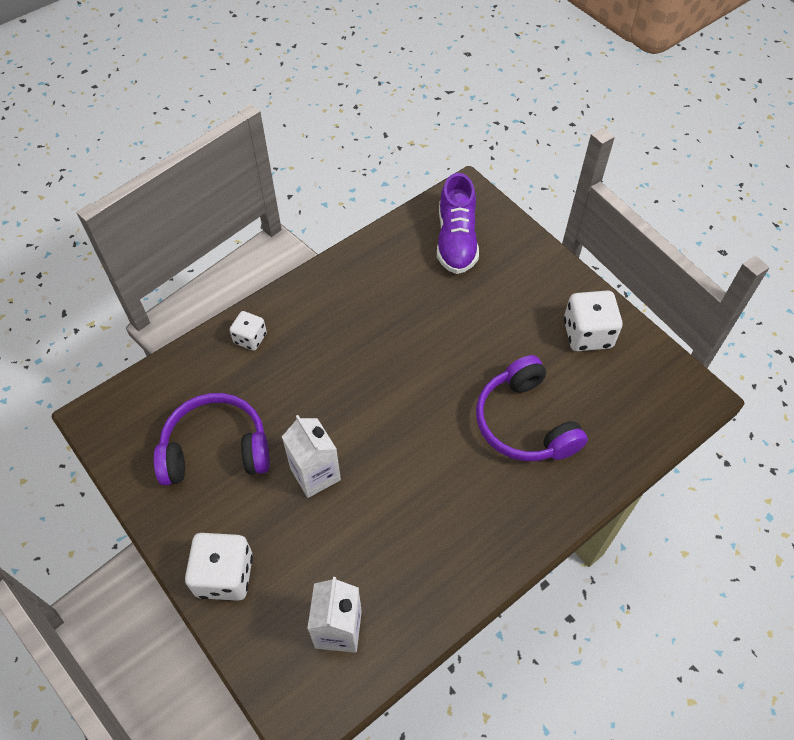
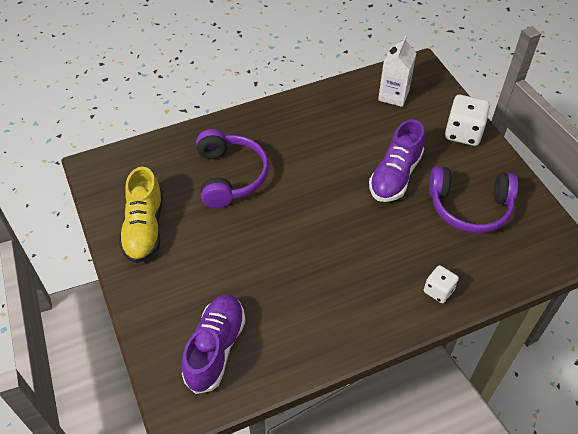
camera: 165 degrees left, 5 degrees down
(315, 474) = (395, 176): white carton -> purple shoe
(587, 334) = (144, 228): white dice -> yellow shoe

